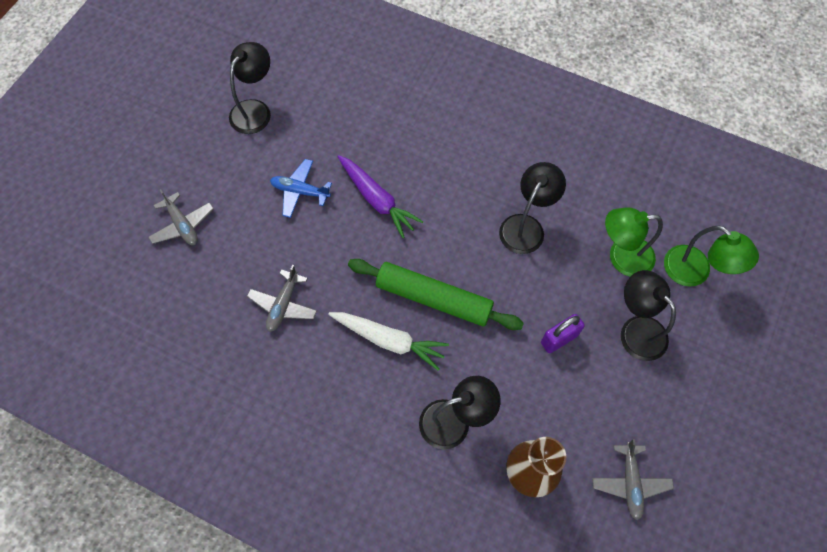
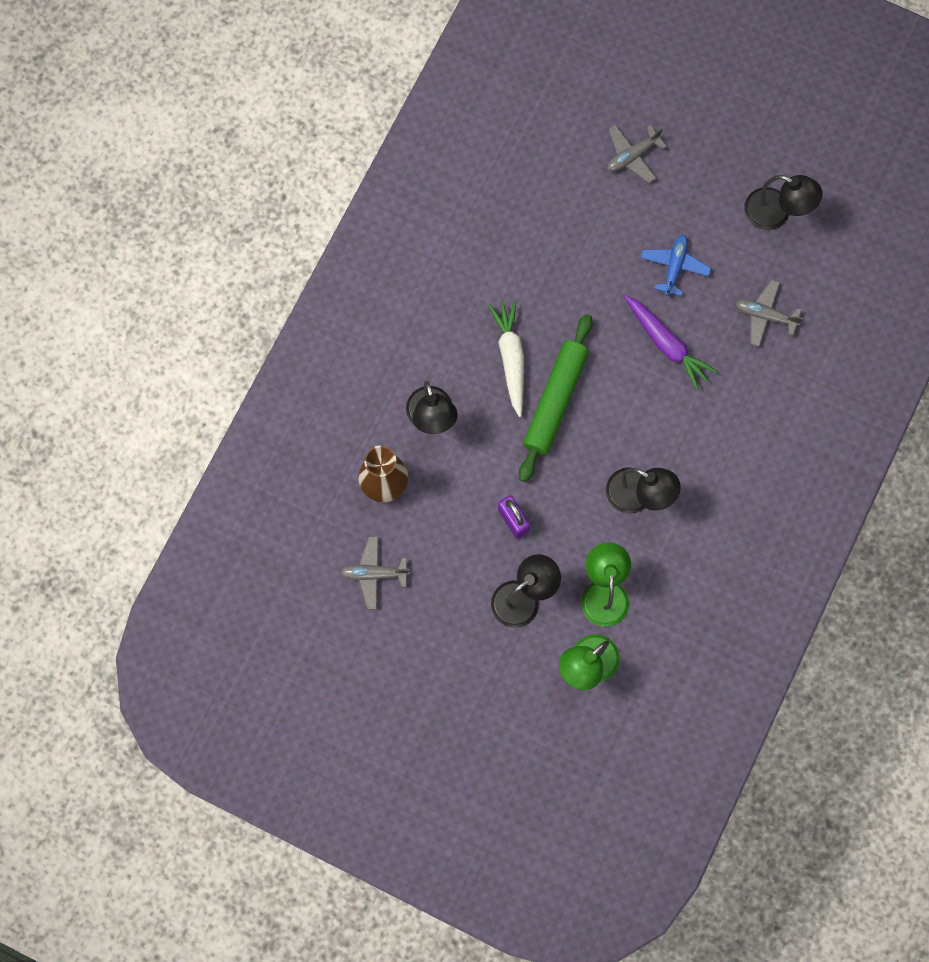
camera: 90 degrees right, 10 degrees up
(283, 305) = (546, 258): grey plane -> grey plane (765, 316)
(377, 200) = (666, 344): purple carrot -> purple carrot turned 90 degrees counterclockwise
(389, 340) = (511, 358): white carrot -> white carrot turned 150 degrees clockwise

